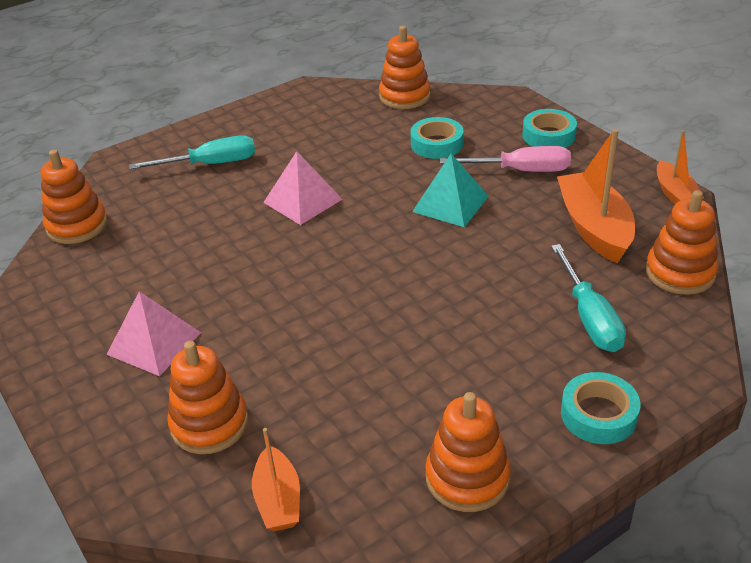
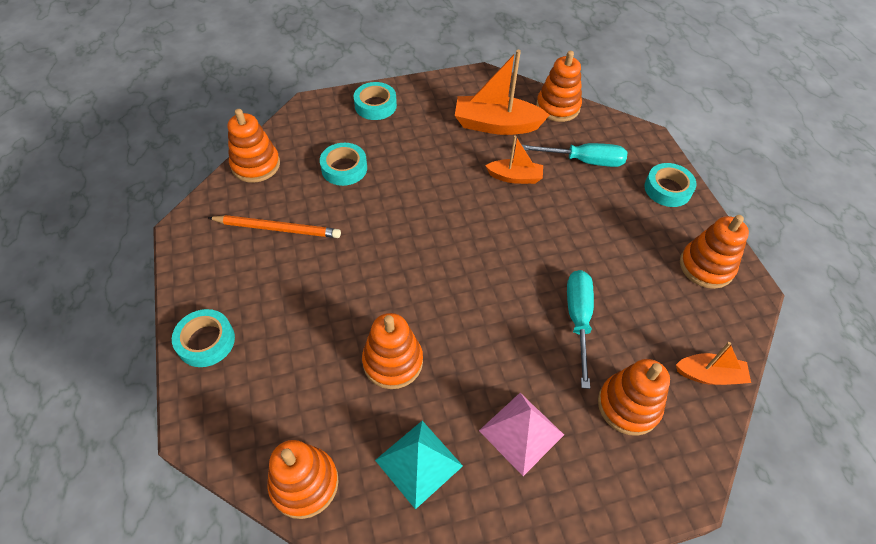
camera: 75 degrees left, 15 degrees up
(195, 137) = (206, 341): none -> turquoise tape
(209, 239) = (393, 361): none -> orange stacking toy
(211, 164) = (266, 337): turquoise screwdriver -> turquoise screwdriver (578, 319)
(302, 200) = (372, 277): pink pyramid -> none
(333, 132) = (277, 228): none -> orange pencil
(450, 204) = (429, 186): turquoise pyramid -> turquoise pyramid (419, 463)
(521, 170) = (410, 135): pink screwdriver -> none
(675, 194) = (479, 77): orange boat -> orange boat (515, 177)

